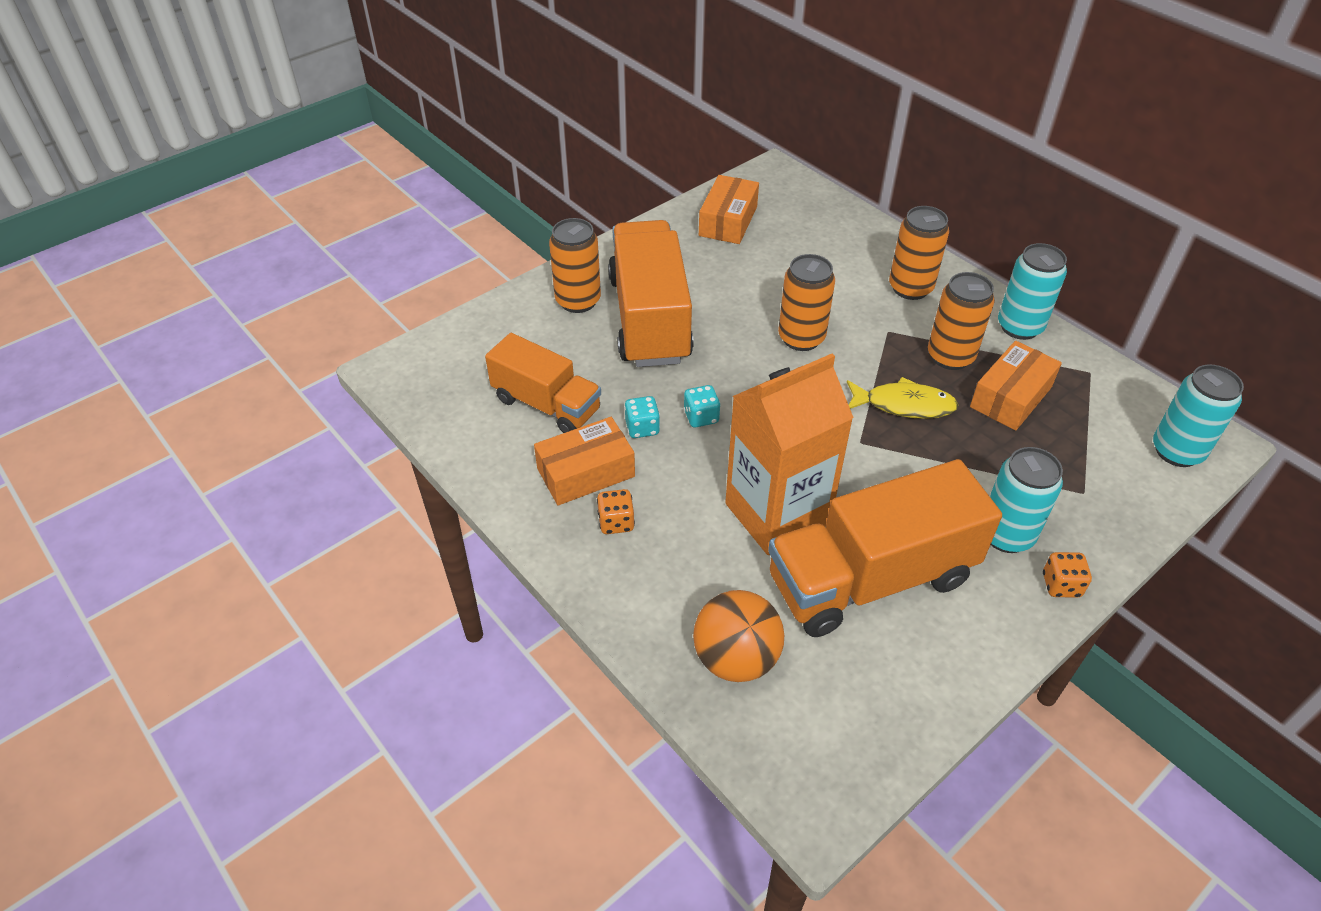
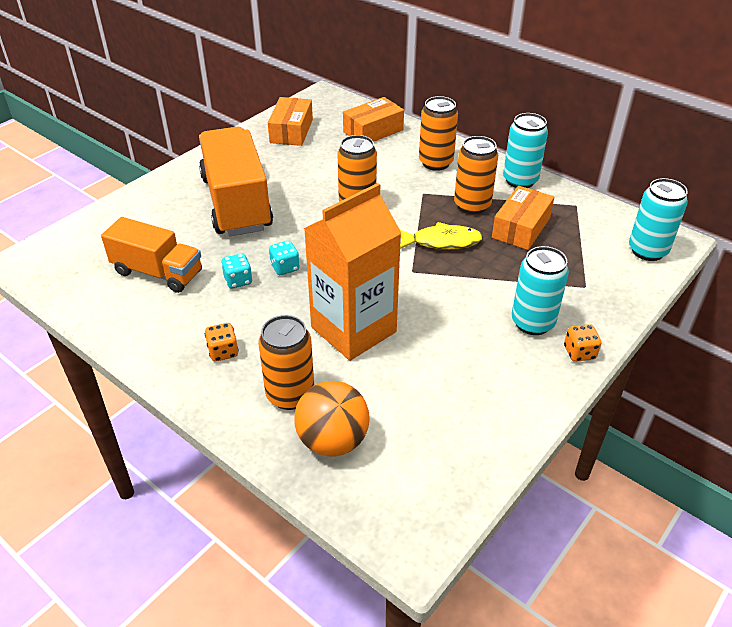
camera: 10 degrees left, 5 degrees down
(578, 301) = (177, 196): orange can -> orange can (290, 394)
(586, 472) = (194, 318): orange box -> orange box (373, 131)
(870, 579) = (433, 367): orange truck -> none

